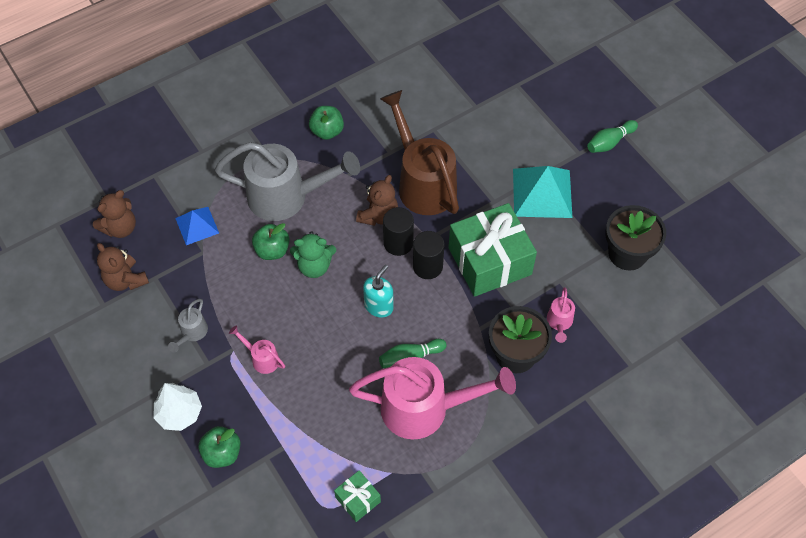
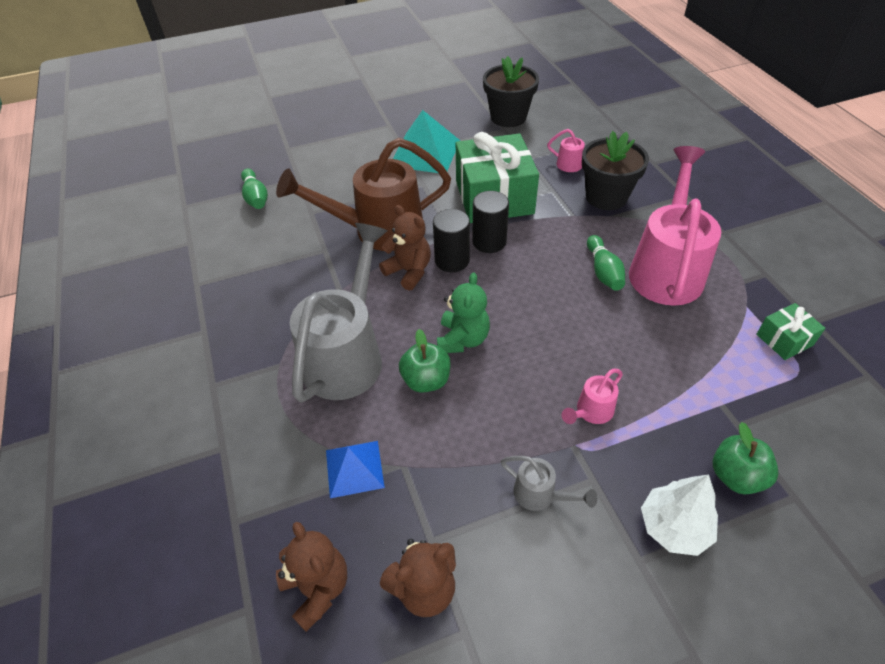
camera: 75 degrees left, 10 degrees down
(327, 131) = (265, 301): green apple -> none
(379, 306) = (532, 288): turquoise soap dispenser -> none
(609, 142) = (385, 107): green bowling pin -> green bowling pin (256, 197)

